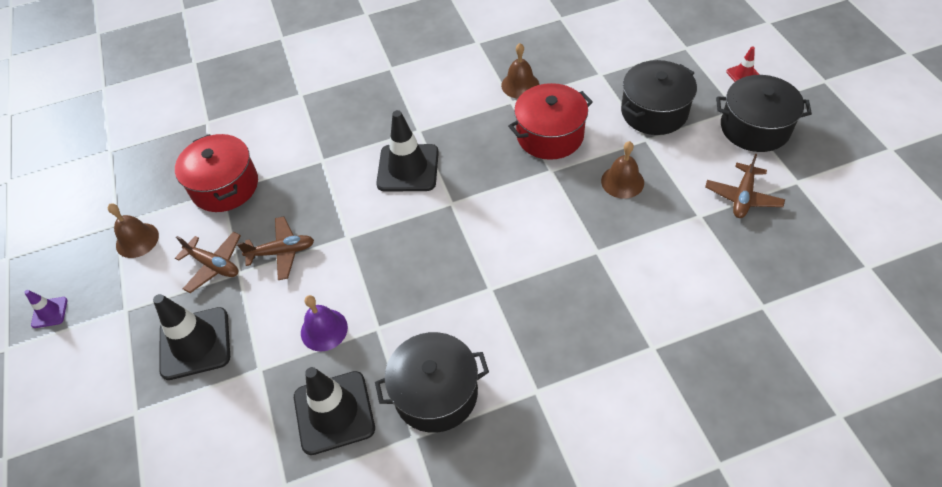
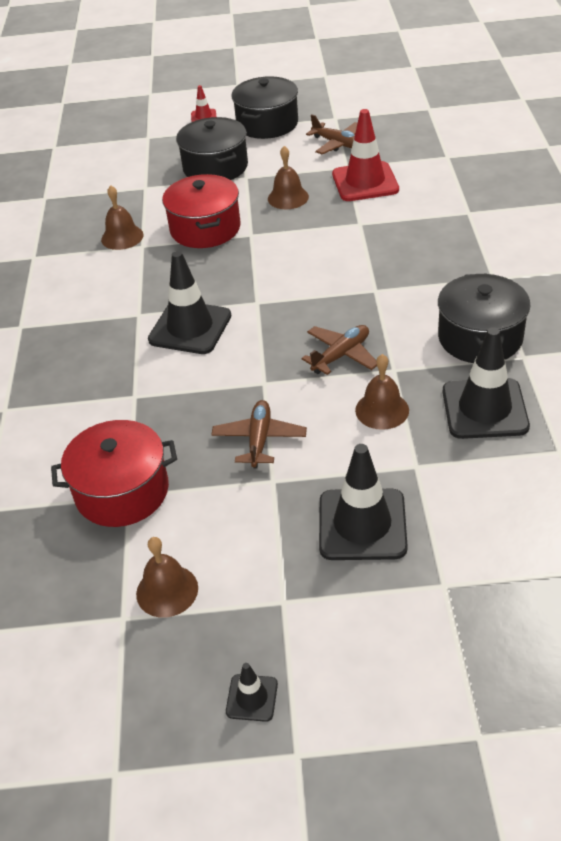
camera: 75 degrees left, 10 degrees down
(49, 312) = (252, 698): purple traffic cone -> black traffic cone
(214, 265) = (250, 505): brown plane -> brown plane (341, 355)
(324, 330) = (382, 410): purple bell -> brown bell
(676, 239) = (365, 182): none -> red traffic cone

